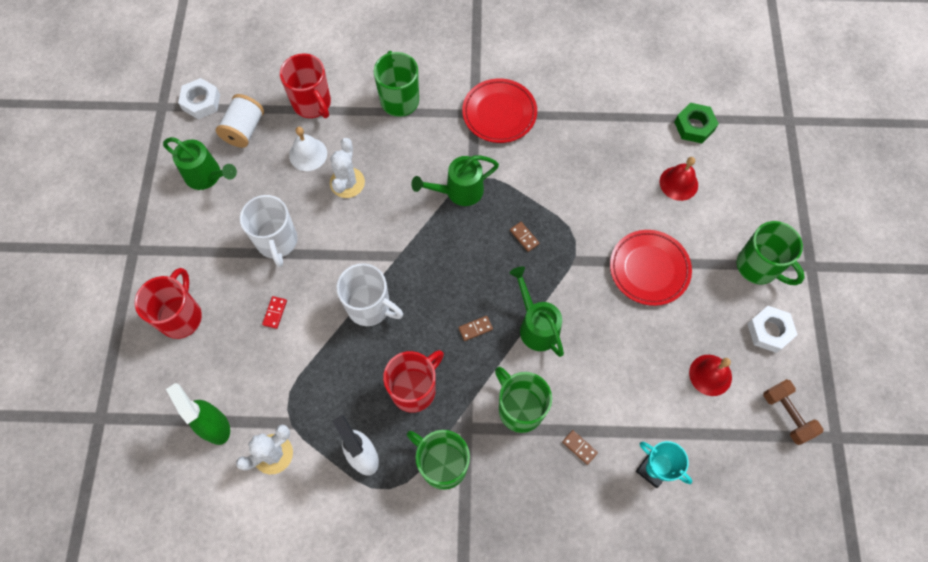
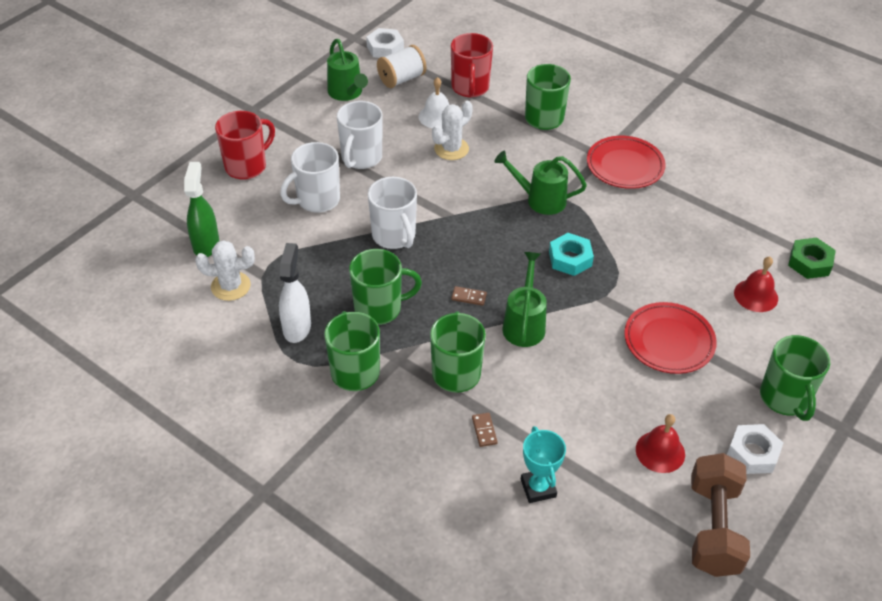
camera: 35 degrees right, 20 degrees down
(275, 313) = (317, 200): red domino -> white mug
(414, 389) = (379, 308): red mug -> green mug
(524, 237) = (570, 259): brown domino -> turquoise nut
(786, 415) = (713, 528): brown dumbbell -> brown dumbbell, size x1.57

